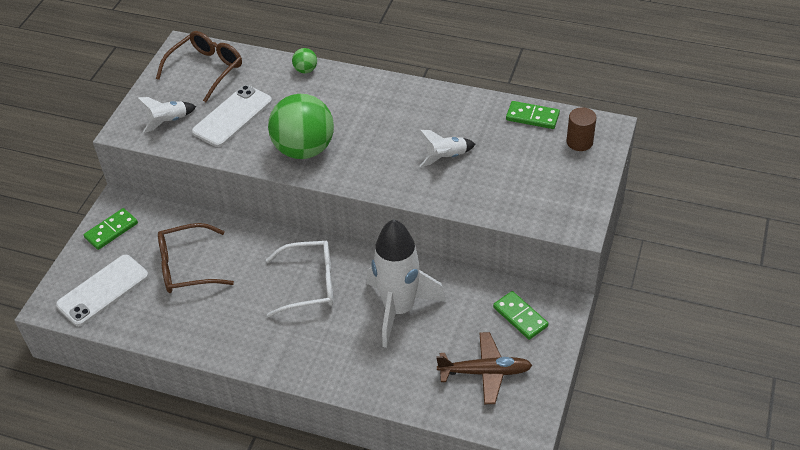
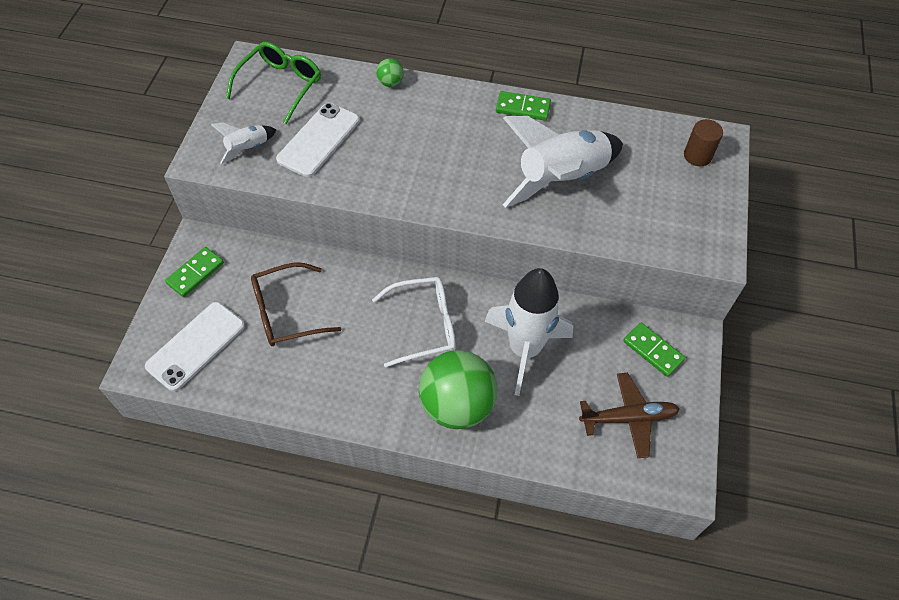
camera: 10 degrees left, 10 degrees up
(206, 69) = (280, 85): brown glasses -> green glasses
(304, 149) = (405, 176): green ball -> green ball (457, 405)
(446, 157) = (561, 179): white rocket -> white rocket, size x2.18
(532, 117) = (642, 129): green domino -> green domino (523, 108)

